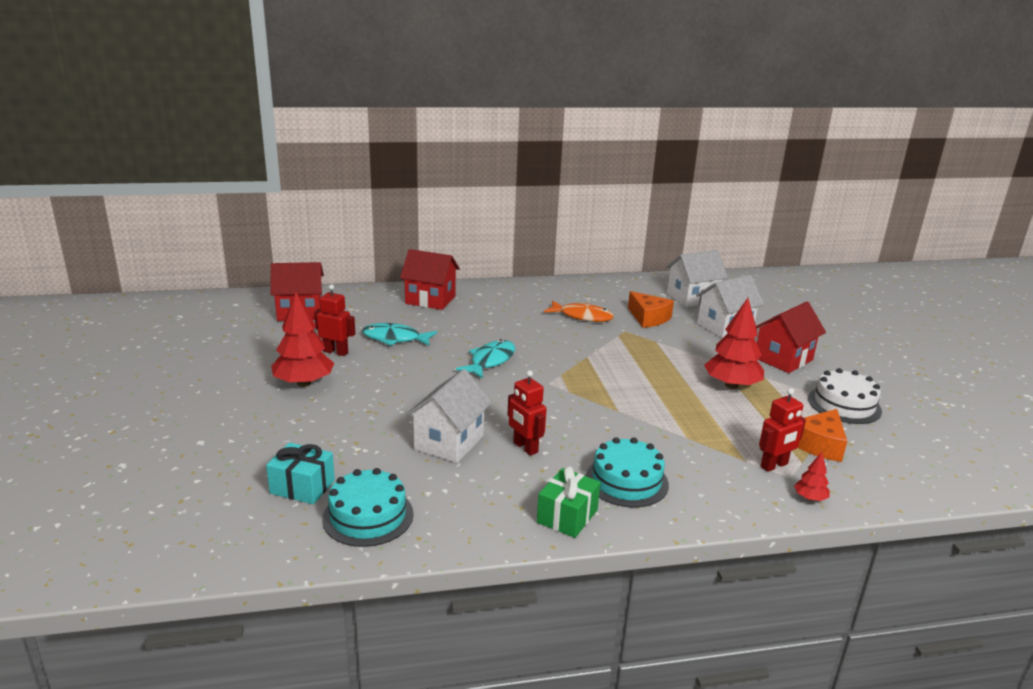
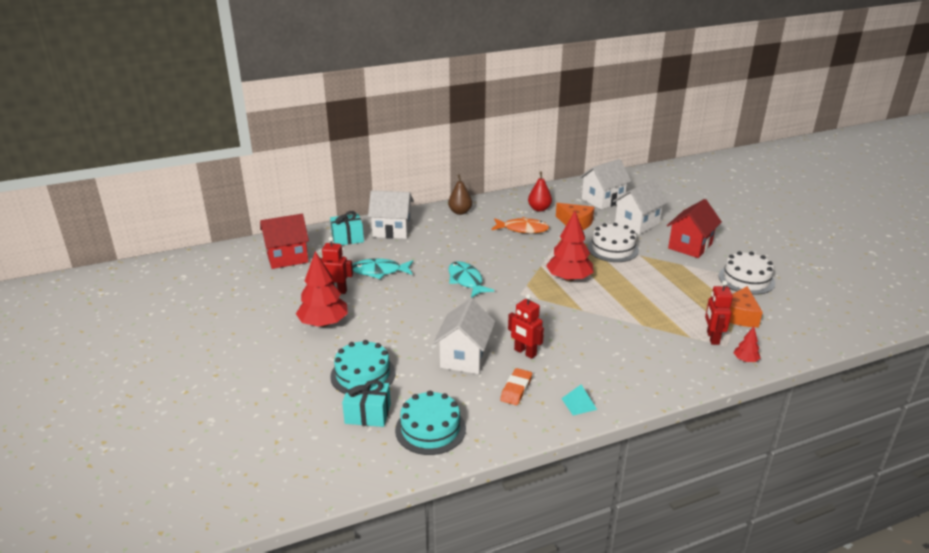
camera: 10 degrees left, 5 degrees up
(376, 301) = (347, 238): none -> turquoise gift
(430, 300) = (392, 230): red house -> white house
(490, 361) = (466, 281): turquoise fish -> turquoise fish turned 45 degrees counterclockwise
(495, 487) = (516, 389): none -> orange eraser
(517, 291) = (460, 212): none -> brown pear
(567, 516) = (579, 404): green gift -> turquoise pyramid
(611, 298) = (539, 209): none -> red pear
(626, 481) = (611, 368): turquoise cake -> turquoise cake (363, 374)
(683, 350) = (613, 249): none -> white cake
(731, 385) = (659, 275): red tree -> red tree (569, 279)
(774, 465) = (712, 338): red robot -> red robot turned 135 degrees clockwise

